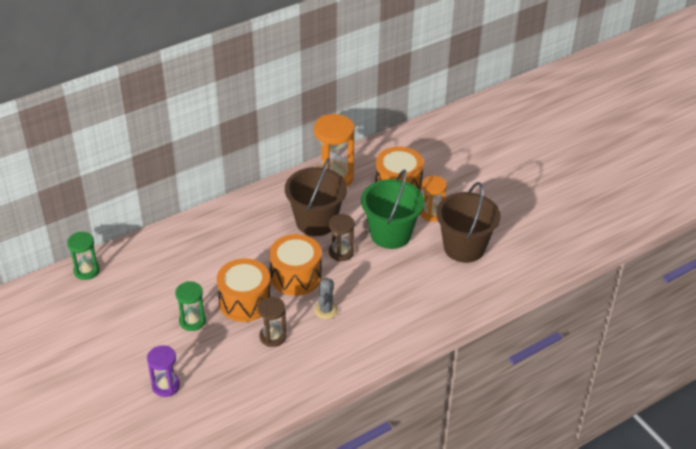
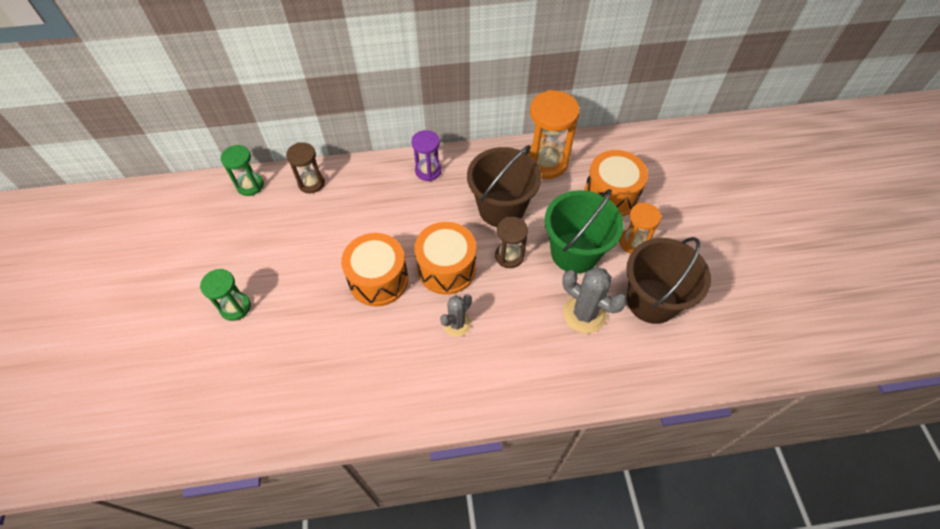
camera: 25 degrees right, 15 degrees up
(166, 386) = (244, 353): purple hourglass -> purple hourglass (428, 171)
(192, 321) = (314, 283): green hourglass -> green hourglass (235, 307)
(273, 336) = (384, 335): brown hourglass -> brown hourglass (311, 183)
(419, 272) = (584, 314): none -> grey cactus

